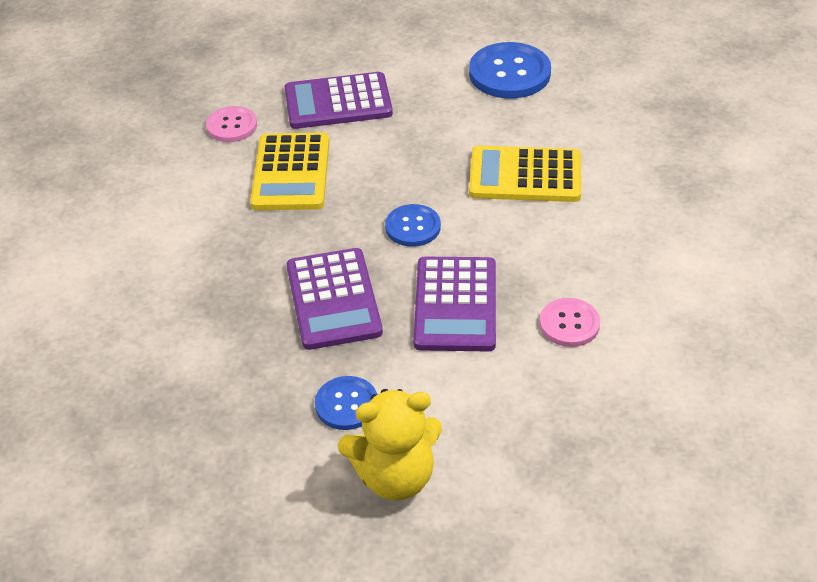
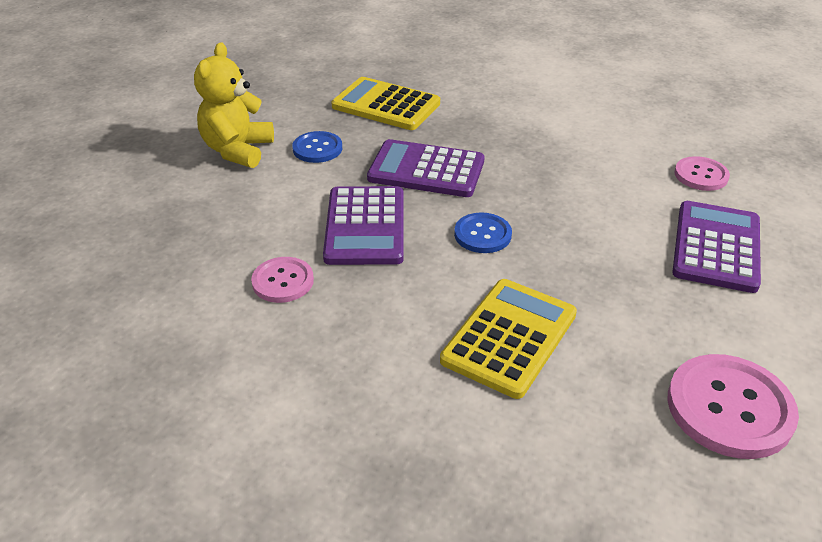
camera: 115 degrees right, 5 degrees down
(291, 173) = (607, 190): yellow calculator -> yellow calculator (386, 105)
(455, 305) = (365, 226): purple calculator -> purple calculator turned 120 degrees counterclockwise
(509, 73) = (729, 408): blue button -> pink button

